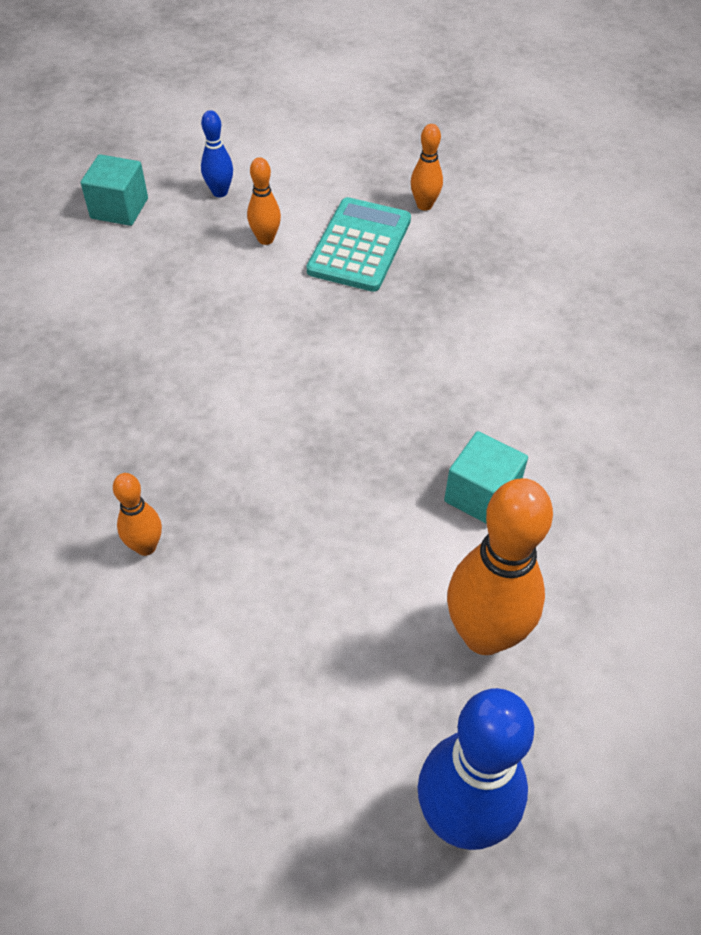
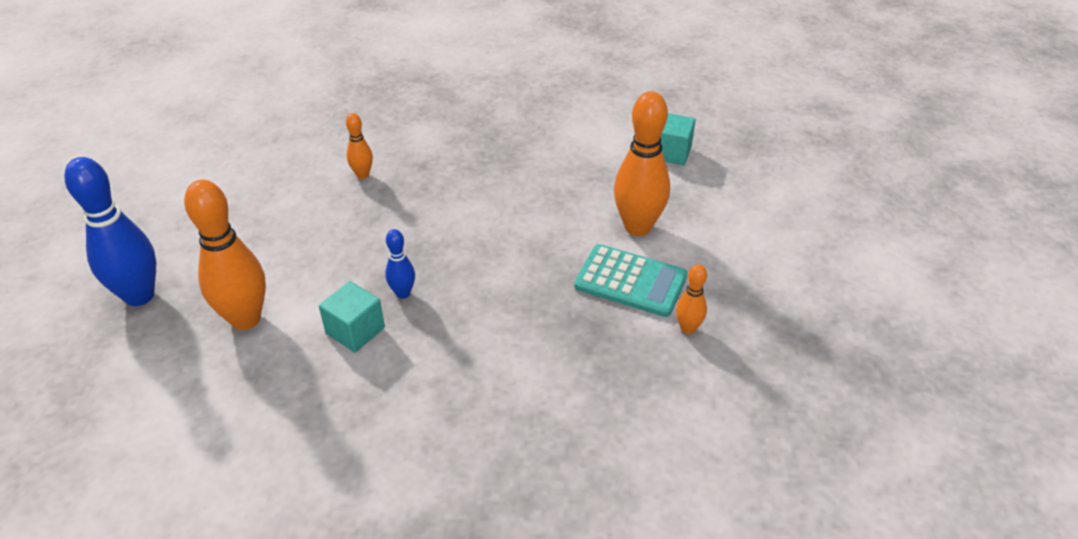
camera: 95 degrees right, 10 degrees down
(220, 192) = (695, 202): blue bowling pin -> blue bowling pin (403, 293)
(265, 239) = (637, 227): orange bowling pin -> orange bowling pin, size x2.01

